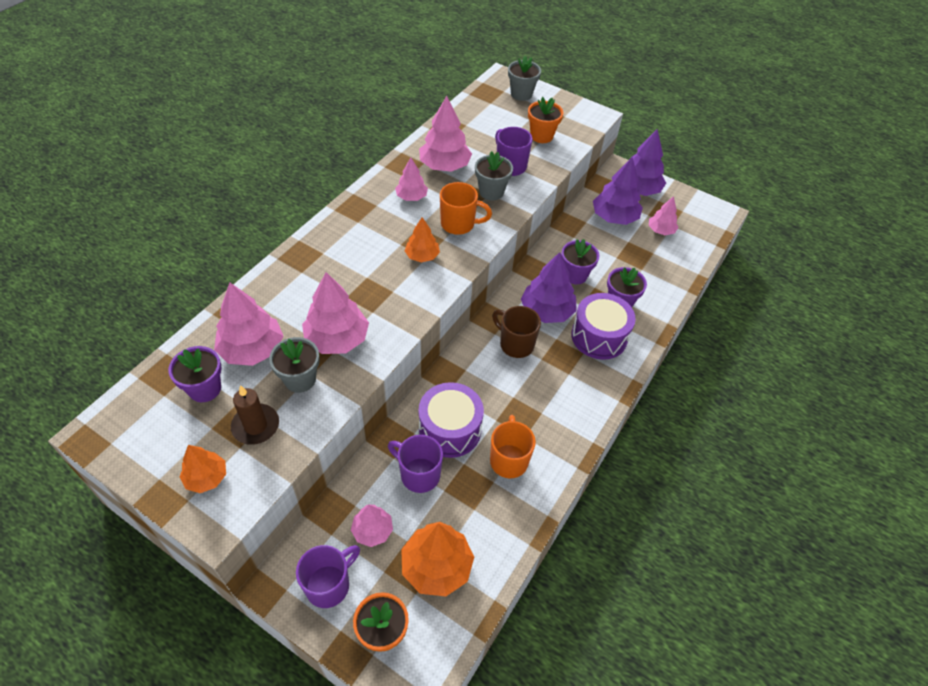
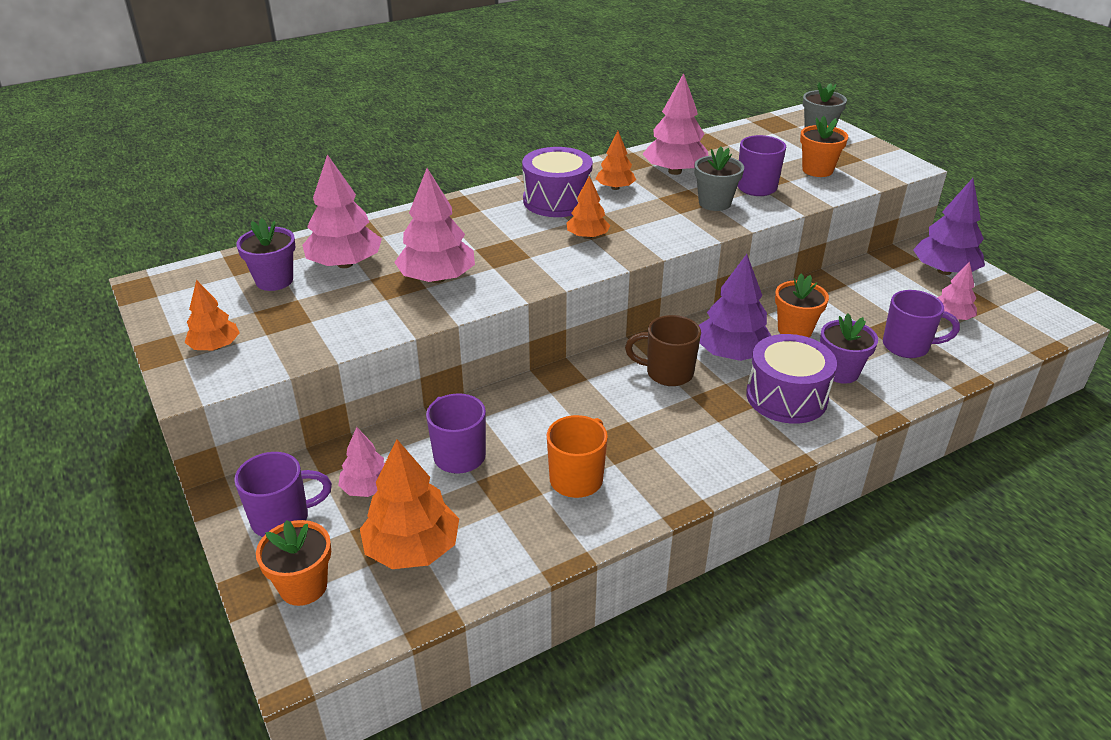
camera: 30 degrees right, 15 degrees down
(256, 426) = (296, 322): brown candle -> none
(300, 379) = (371, 299): grey flower pot -> none
(411, 197) = (615, 188): pink tree -> orange tree
(450, 429) = (526, 427): purple drum -> purple drum (557, 200)
(459, 224) = (652, 221): orange mug -> none
(515, 344) = (667, 373): brown mug -> brown mug turned 60 degrees counterclockwise
(575, 275) = (795, 330): purple flower pot -> orange flower pot
(614, 217) = (890, 289): purple tree -> none
(647, 265) = (907, 346): none -> purple mug

